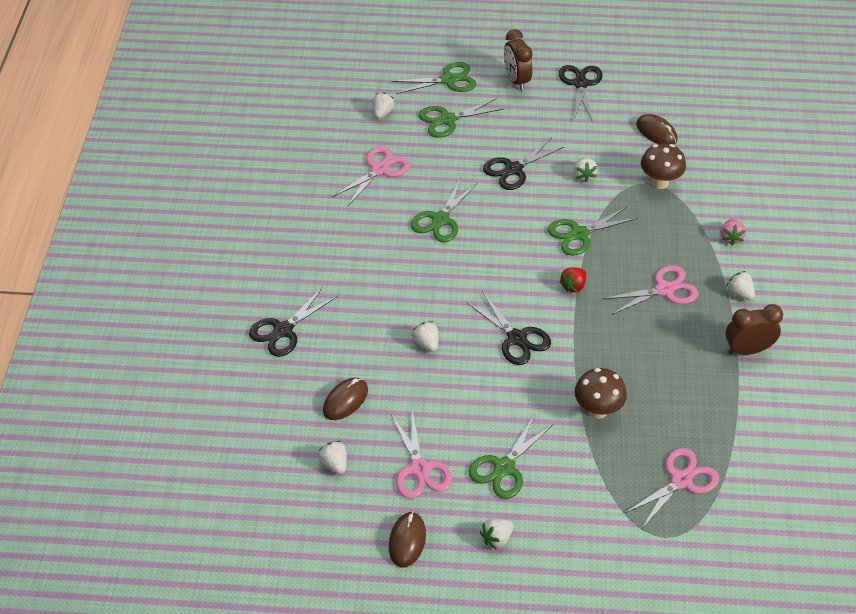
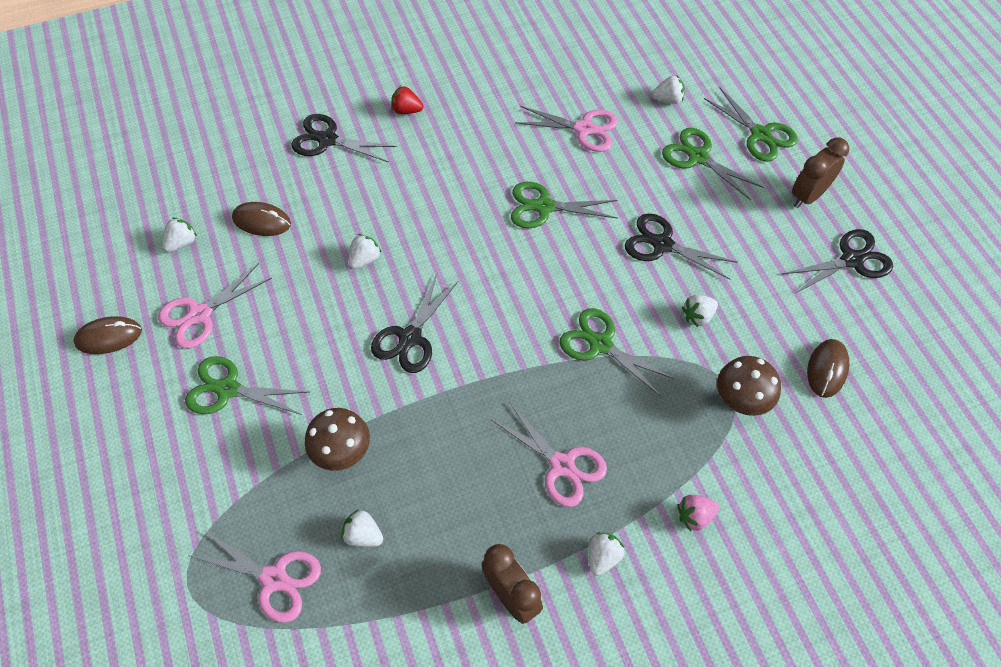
camera: 65 degrees right, 10 degrees up
(496, 538) = (134, 415): white strawberry -> white strawberry (363, 535)
(573, 286) = (515, 366): red strawberry -> red strawberry (406, 110)

